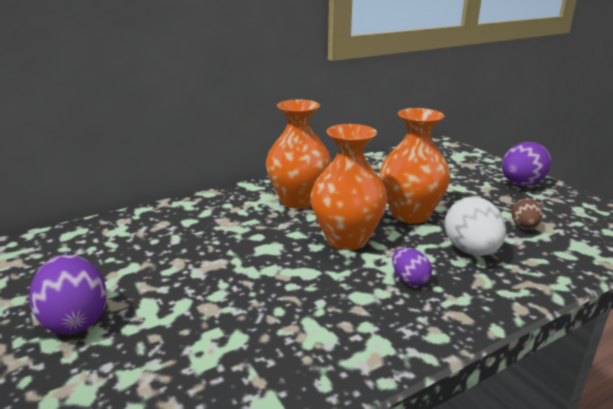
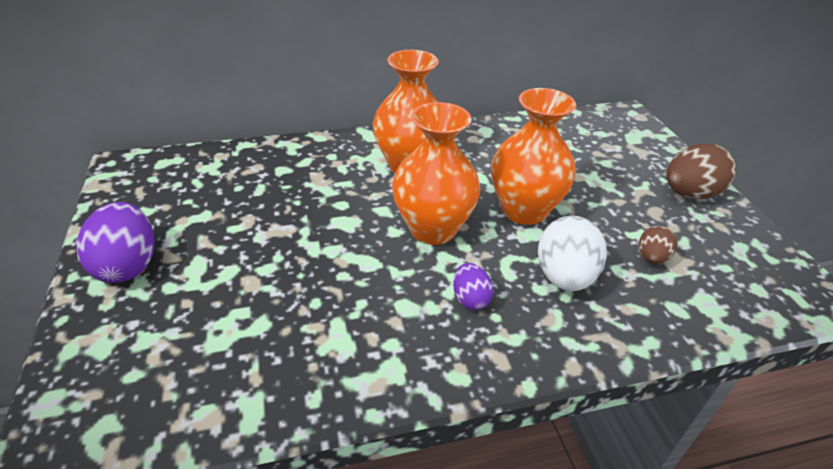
camera: 15 degrees right, 15 degrees up
(521, 184) = (689, 194): purple egg -> brown egg

